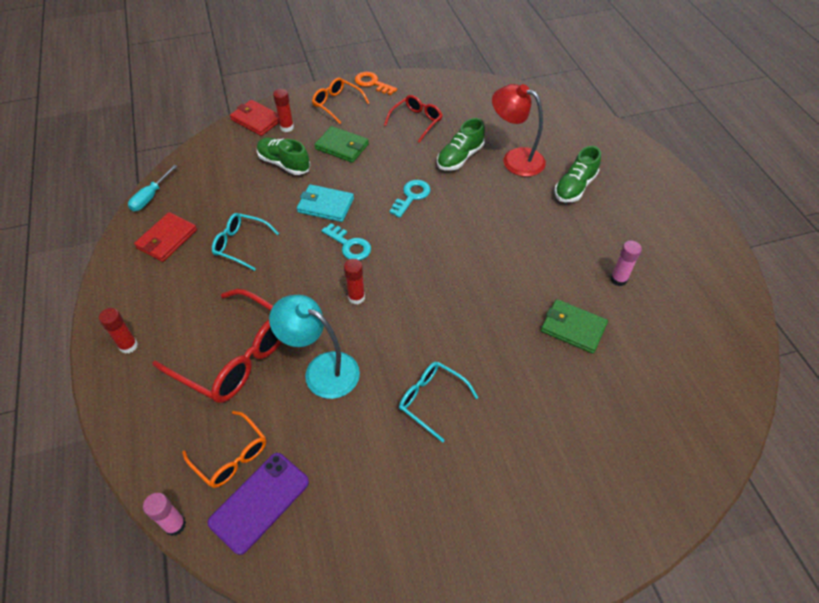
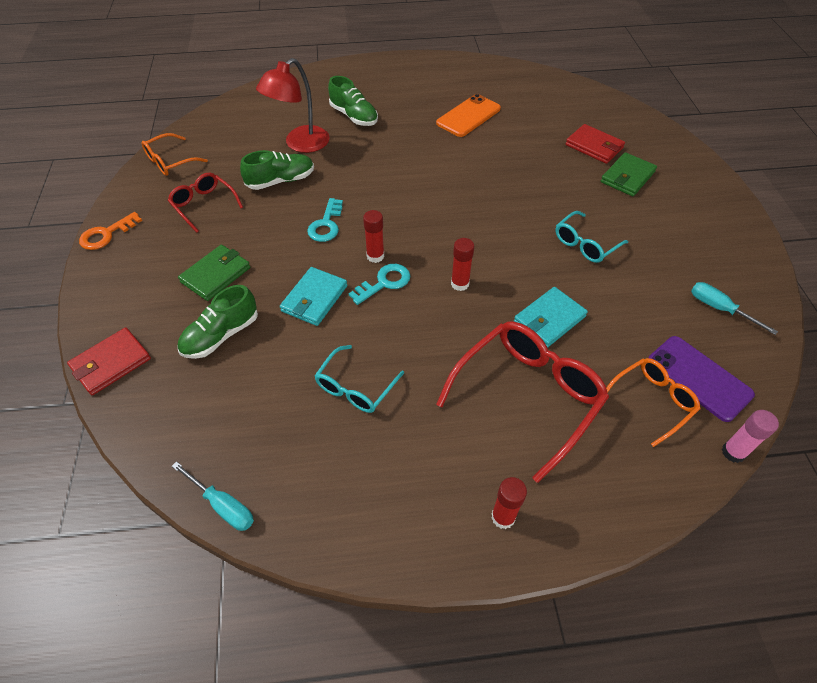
camera: 80 degrees left, 0 degrees up
(167, 239) = (320, 477): red wallet -> red wallet (594, 146)
(287, 127) = (147, 328): red glue stick -> red glue stick (375, 256)
(322, 370) = (549, 319): turquoise lamp -> turquoise wallet
(337, 104) = (128, 272): orange glasses -> orange glasses (170, 162)
(356, 535) = (719, 308): none -> turquoise screwdriver
(411, 196) = (326, 224): turquoise key -> turquoise key turned 120 degrees counterclockwise
(460, 157) = (281, 181): green shoe -> green shoe turned 75 degrees counterclockwise
(573, 328) = (515, 150): green wallet -> green wallet (627, 177)
(618, 279) = (468, 116): pink glue stick -> orange phone

